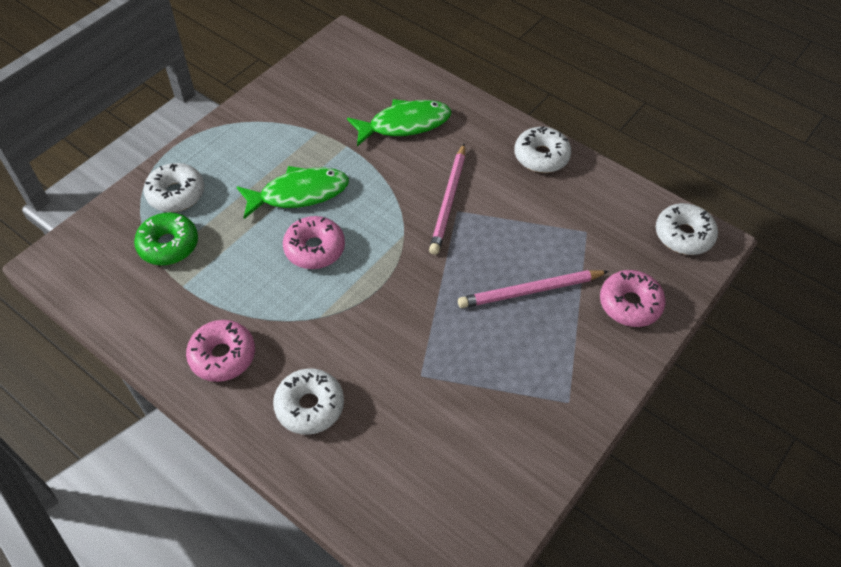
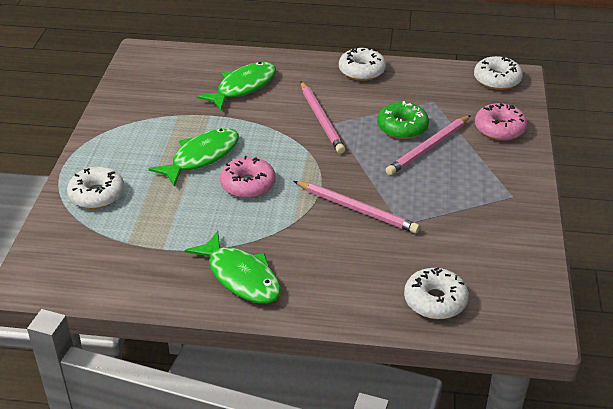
camera: 30 degrees left, 15 degrees down
(168, 245) = (124, 229): green donut -> green donut (402, 127)
(222, 356) = (240, 277): pink donut -> green fish
(309, 406) = (339, 276): white donut -> white donut (435, 301)
(393, 332) = (357, 209): none -> pink pencil

